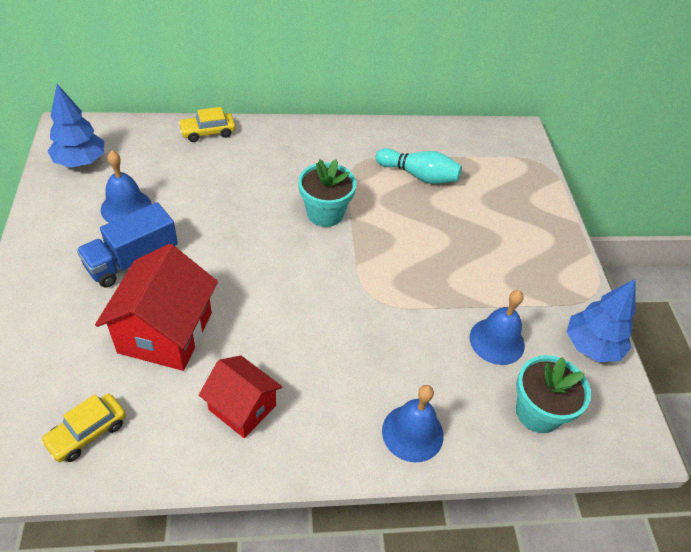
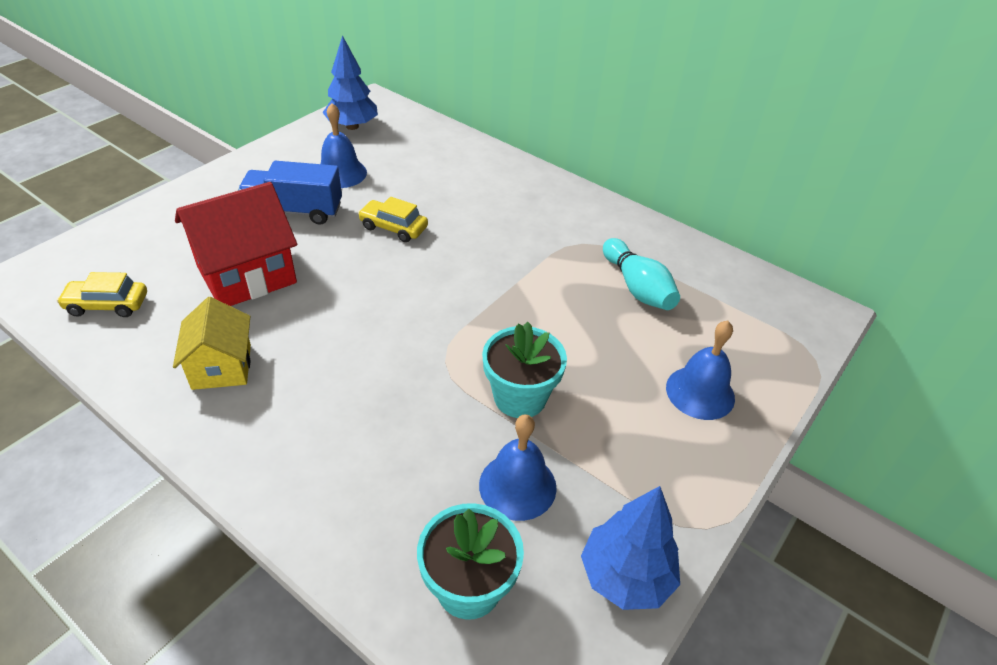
camera: 45 degrees right, 5 degrees down
(208, 132) = (477, 152): yellow car -> yellow car (393, 228)
(242, 407) = (222, 366): red house -> yellow house
(325, 213) = (495, 266): turquoise flower pot -> turquoise flower pot (520, 397)
(412, 432) = (321, 498): blue bell -> blue bell (700, 392)

